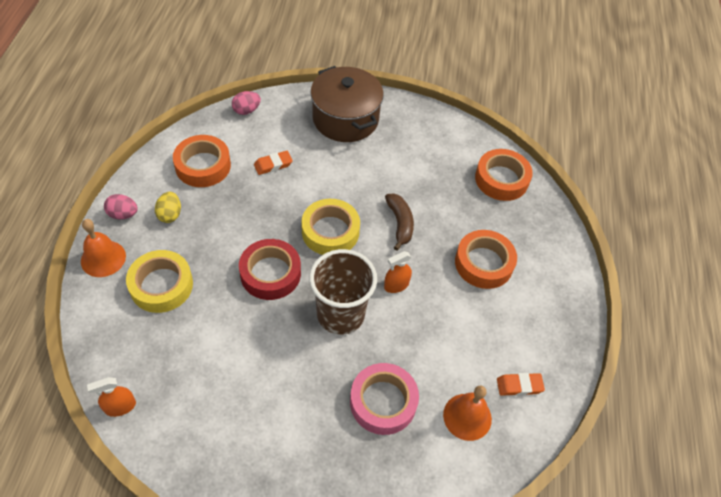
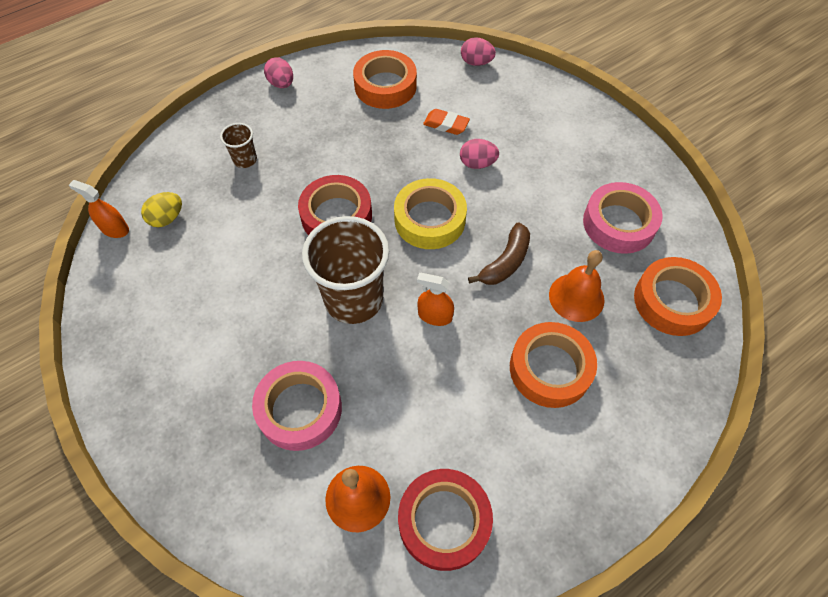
camera: 50 degrees right, 5 degrees up
(103, 258) = (230, 108): orange bell -> orange bell (576, 297)
(161, 285) = (245, 160): yellow tape -> brown cup
(170, 214) = (315, 108): yellow egg -> yellow egg (167, 218)
(320, 176) = (477, 164): none -> pink egg
(345, 119) = (563, 128): brown pot -> none
(433, 156) = (618, 223): none -> pink tape
(519, 386) = (444, 521): orange eraser -> red tape

